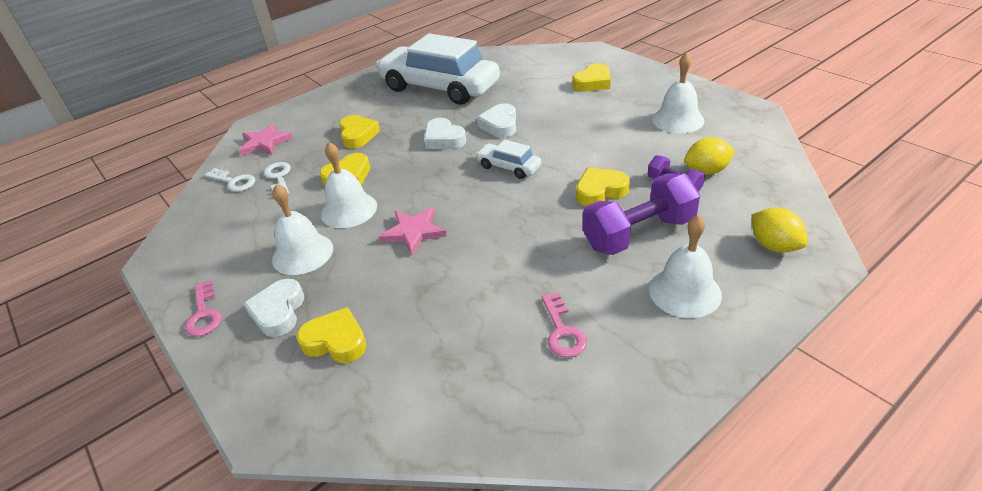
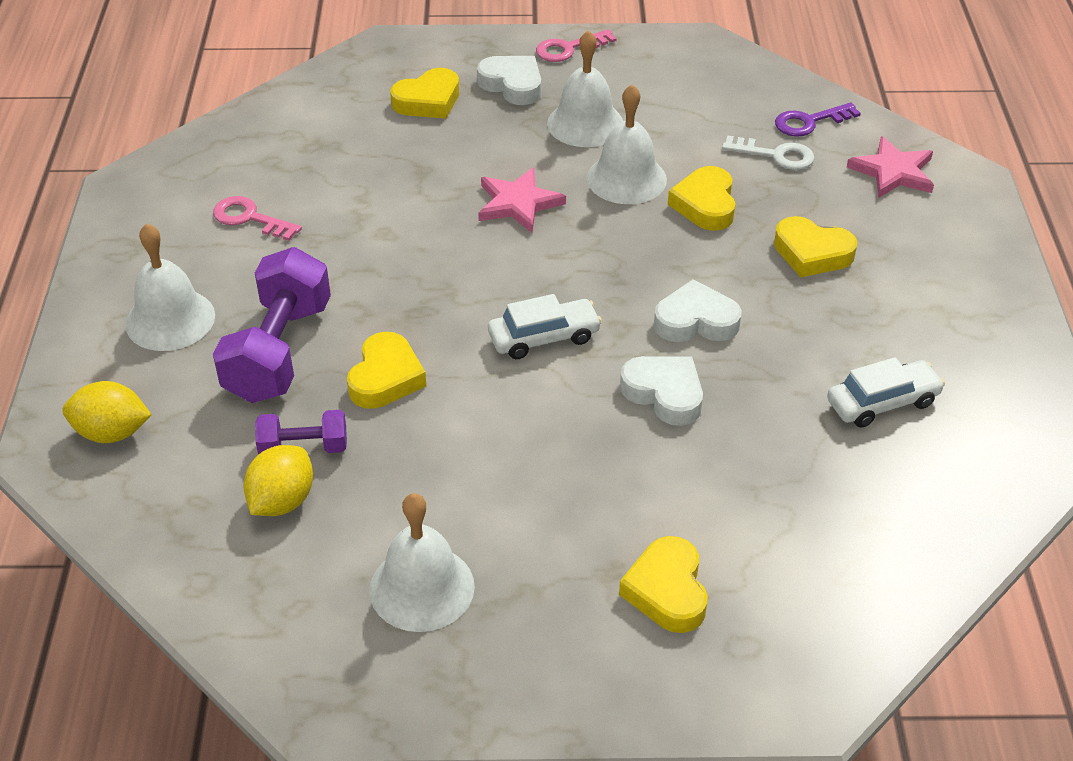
camera: 125 degrees right, 5 degrees up
(204, 314) = (569, 48): pink key -> pink key turned 45 degrees counterclockwise
(234, 182) = (809, 122): white key -> purple key
(439, 87) = (882, 402): white car -> white car, size x0.43

